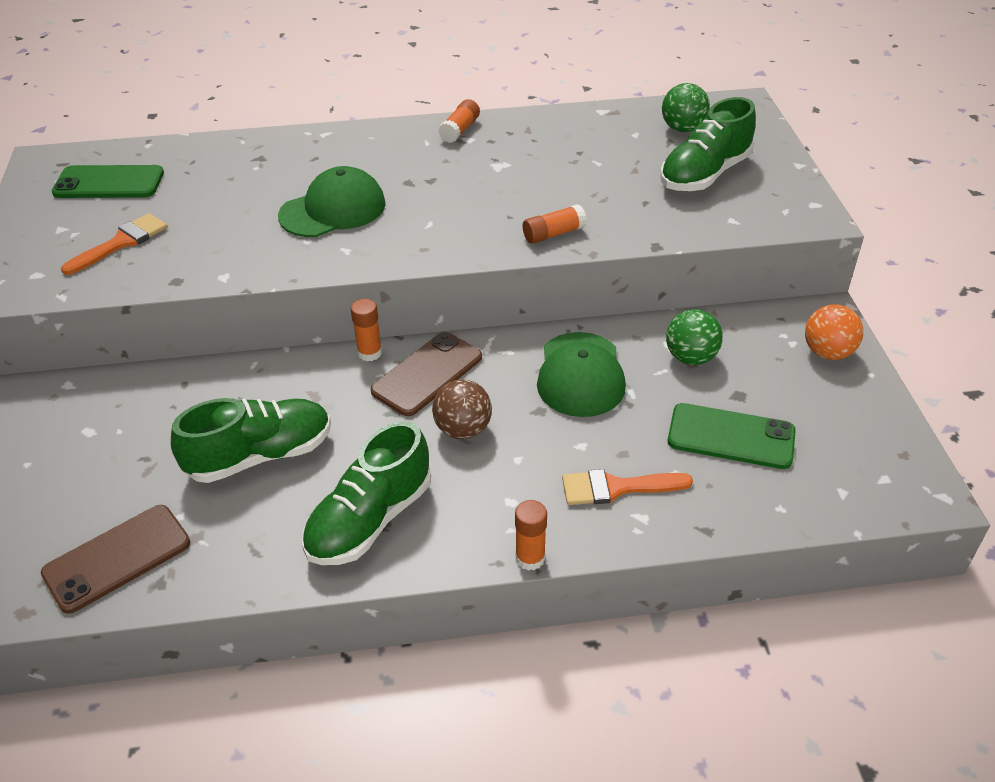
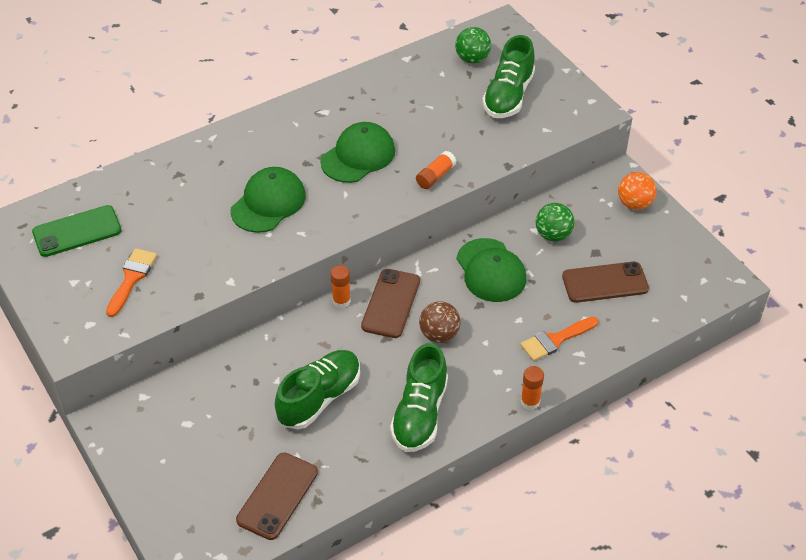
camera: 25 degrees left, 5 degrees up
(460, 130) = (313, 105): orange glue stick -> none
(473, 190) = (358, 156): none -> green cap
(731, 437) = (605, 283): green phone -> brown phone

